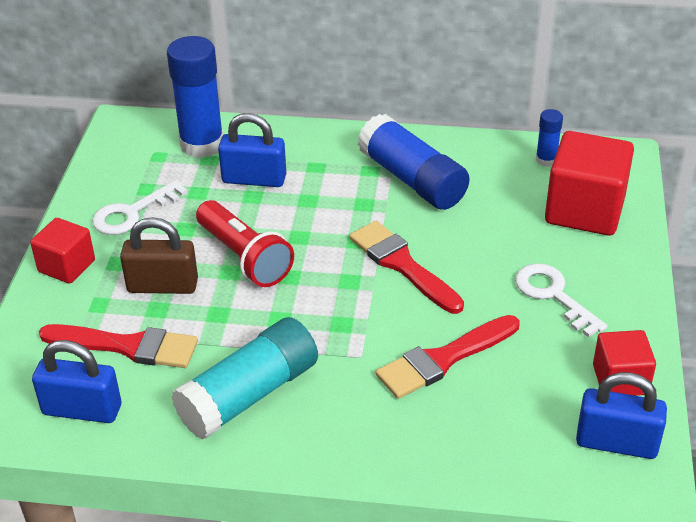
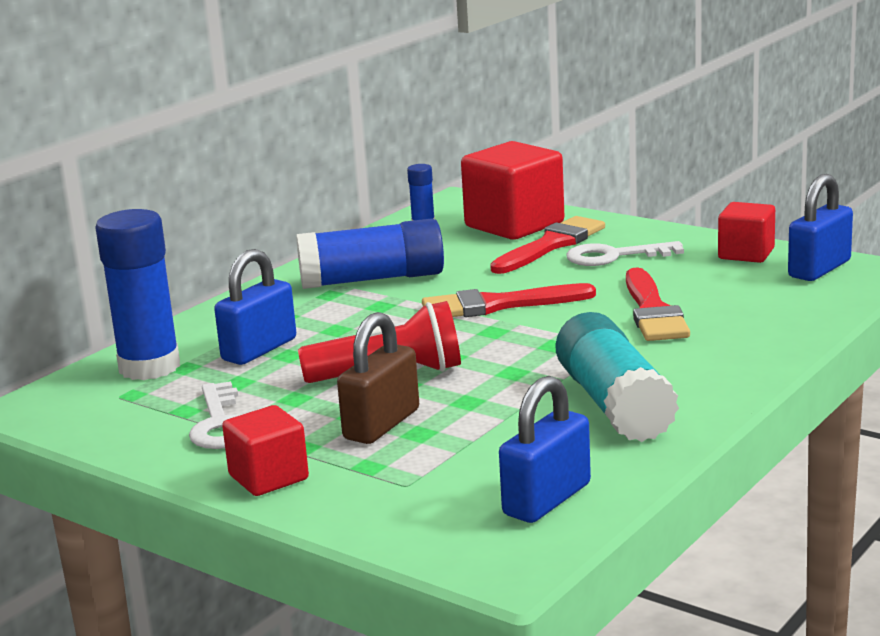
camera: 60 degrees left, 20 degrees down
(127, 346) = (465, 458): red brush -> red brush (551, 245)

